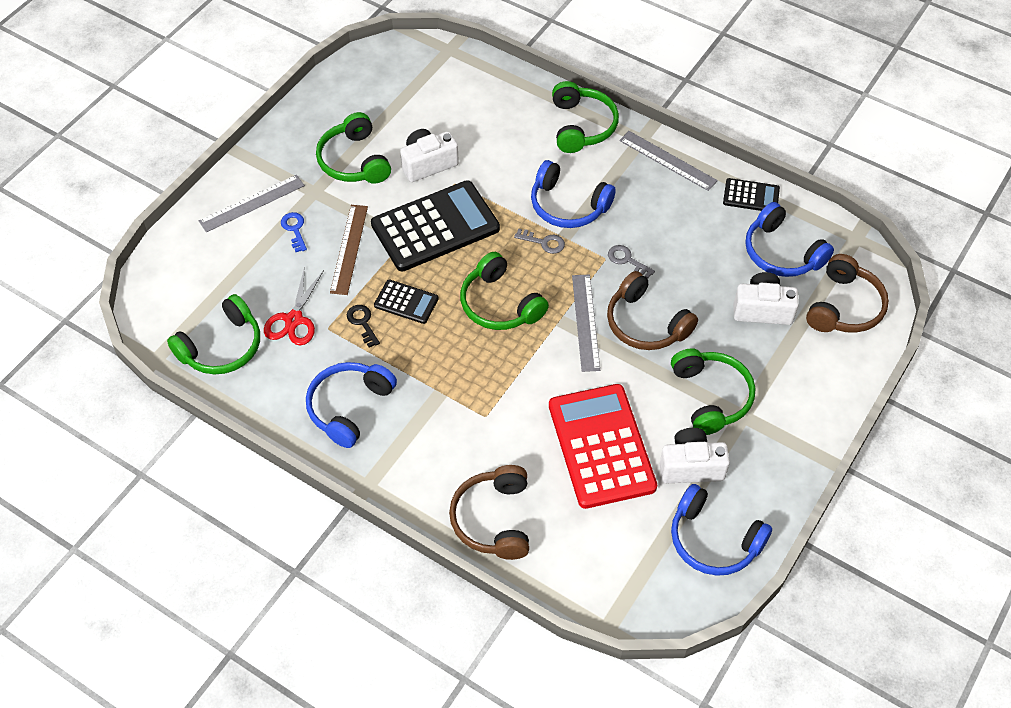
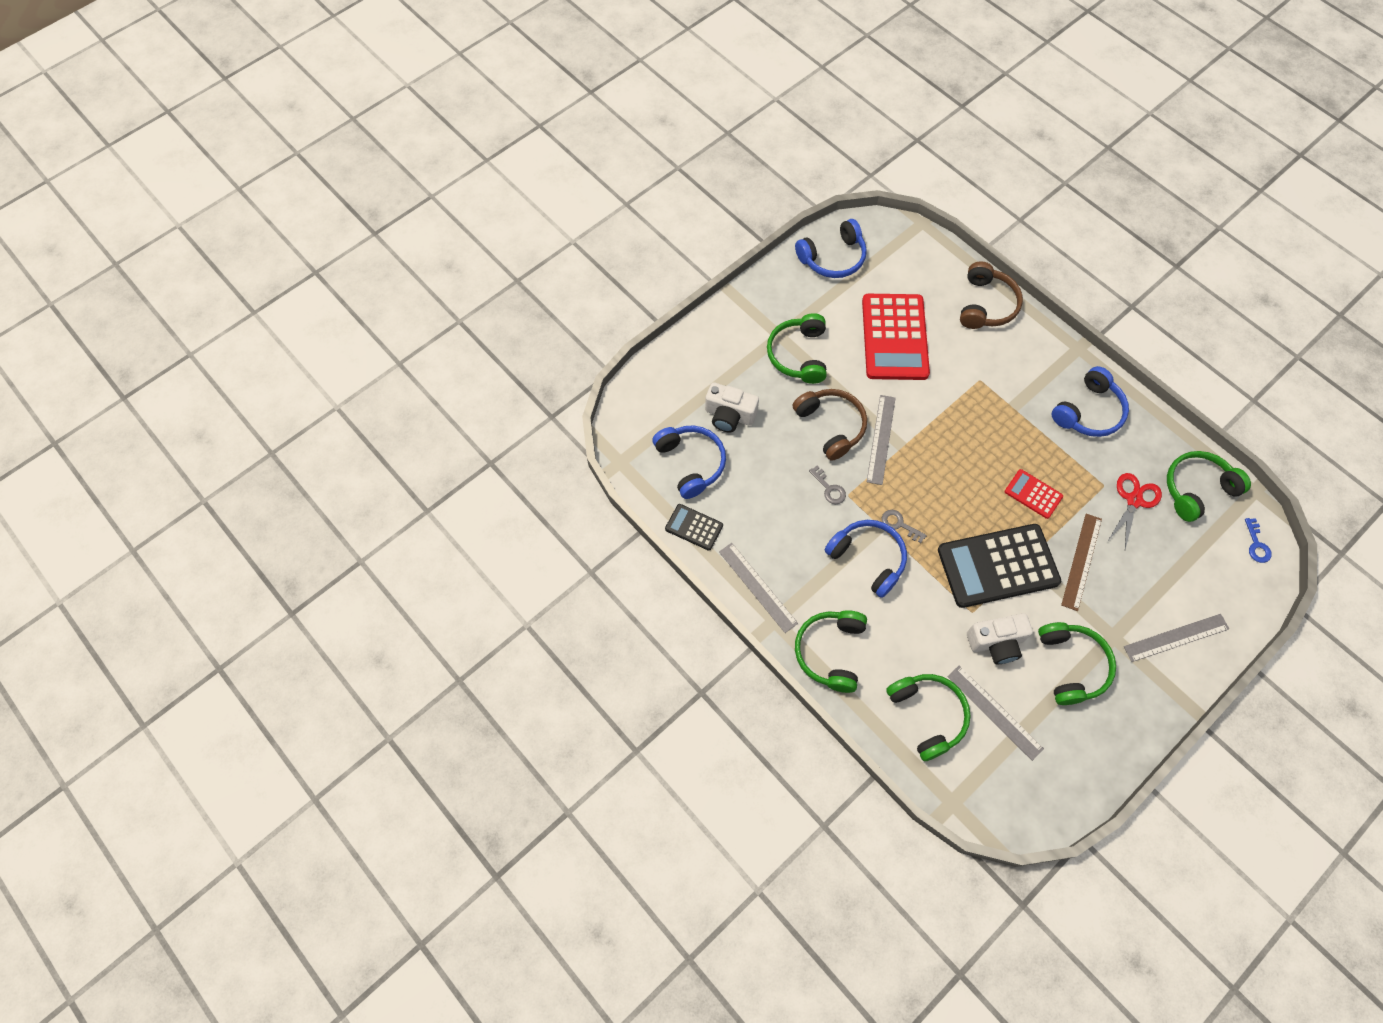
camera: 165 degrees left, 10 degrees up
(294, 229) = (1133, 596): blue key -> blue key (1256, 544)
(362, 323) = (1073, 483): black key -> none
(406, 302) = (1033, 494): black calculator -> red calculator
(422, 113) = (994, 712): none -> grey ruler
(499, 304) = (951, 472): green headphones -> green headphones (927, 715)
(691, 466) = (832, 308): white camera -> none
(713, 540) = (833, 258): blue headphones -> blue headphones turned 105 degrees clockwise
(844, 307) = (661, 402): brown headphones -> none

